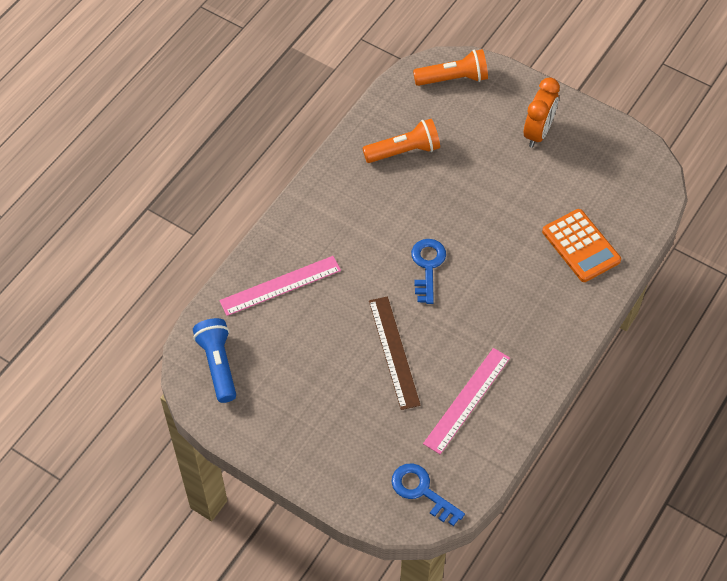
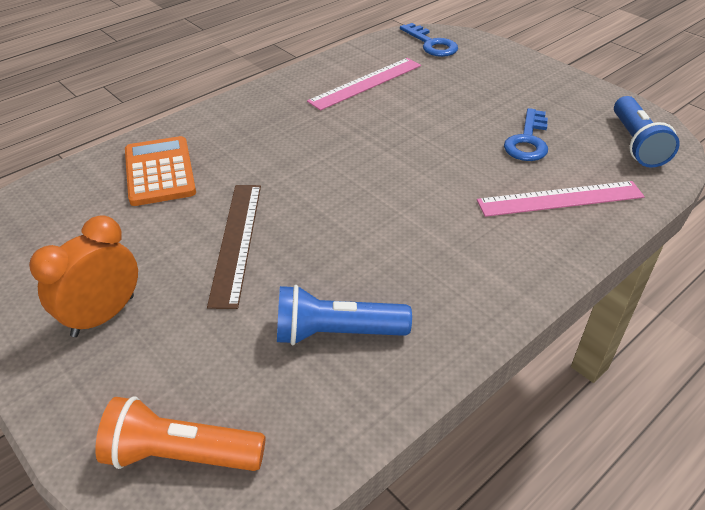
camera: 165 degrees left, 15 degrees down
(394, 352) = (429, 123): brown ruler -> brown ruler (236, 241)
(404, 151) = (336, 333): orange flashlight -> blue flashlight
(427, 266) = (361, 185): blue key -> blue key (528, 141)

